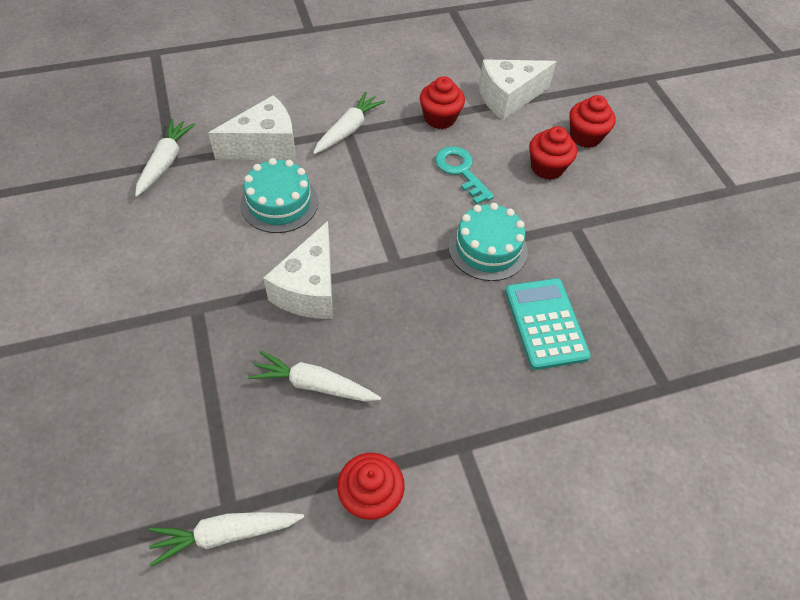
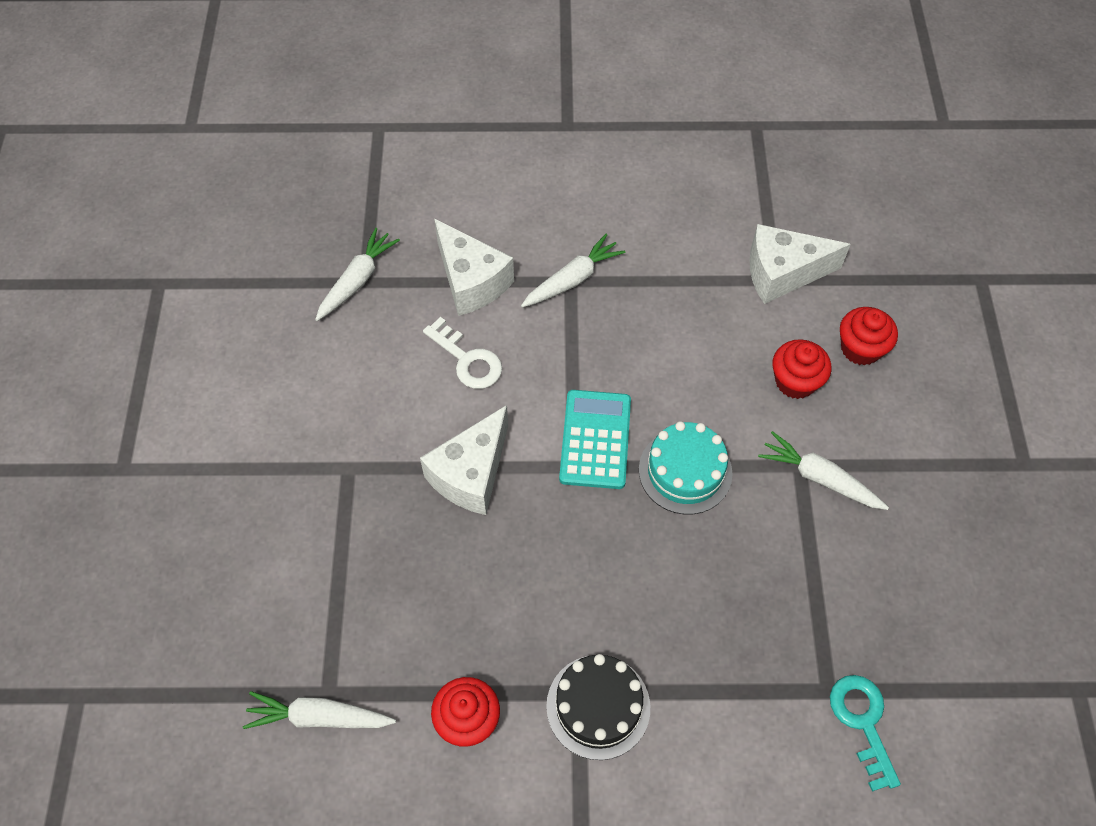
camera: 20 degrees right, 5 degrees up
(265, 145) = (471, 281): white cheese -> white cheese turned 60 degrees clockwise
(279, 203) = (467, 360): turquoise cake -> white key
(314, 385) = (445, 585): white carrot -> white carrot (819, 478)
(440, 118) = (687, 285): red cupcake -> none
(460, 171) = (688, 363): turquoise key -> turquoise key (862, 722)
(483, 452) = (598, 706): none -> black cake
(545, 323) = (718, 580): turquoise calculator -> turquoise calculator (595, 439)

